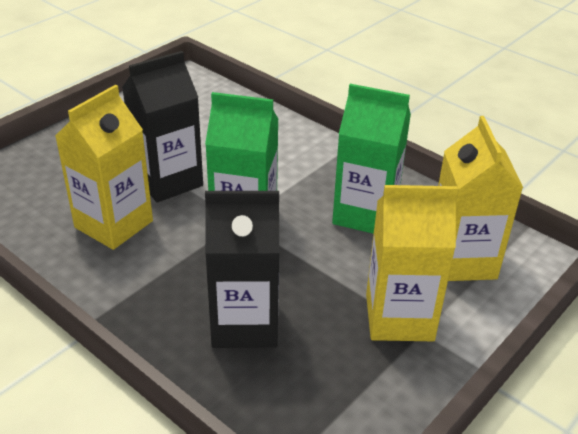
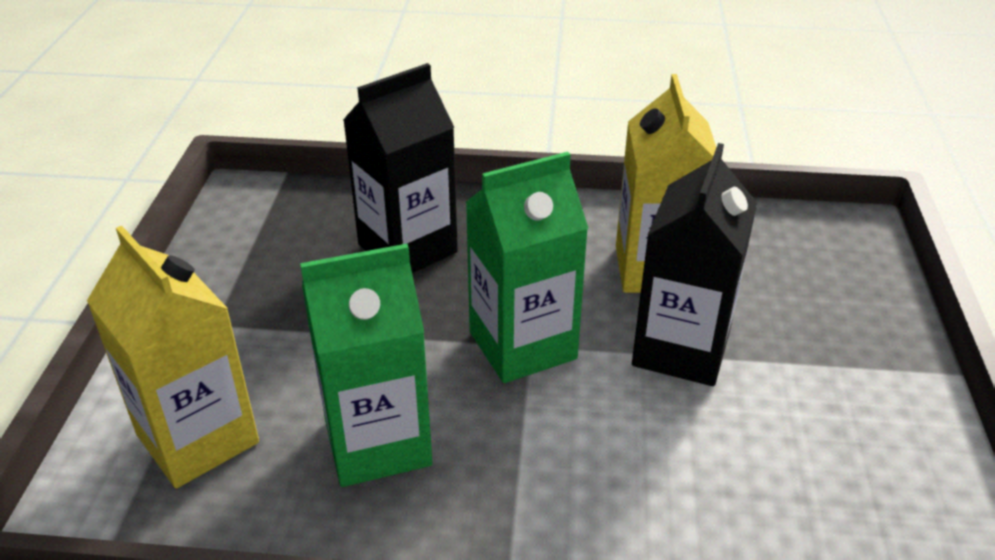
camera: 145 degrees right, 0 degrees up
(399, 317) = (248, 327): yellow carton -> none

